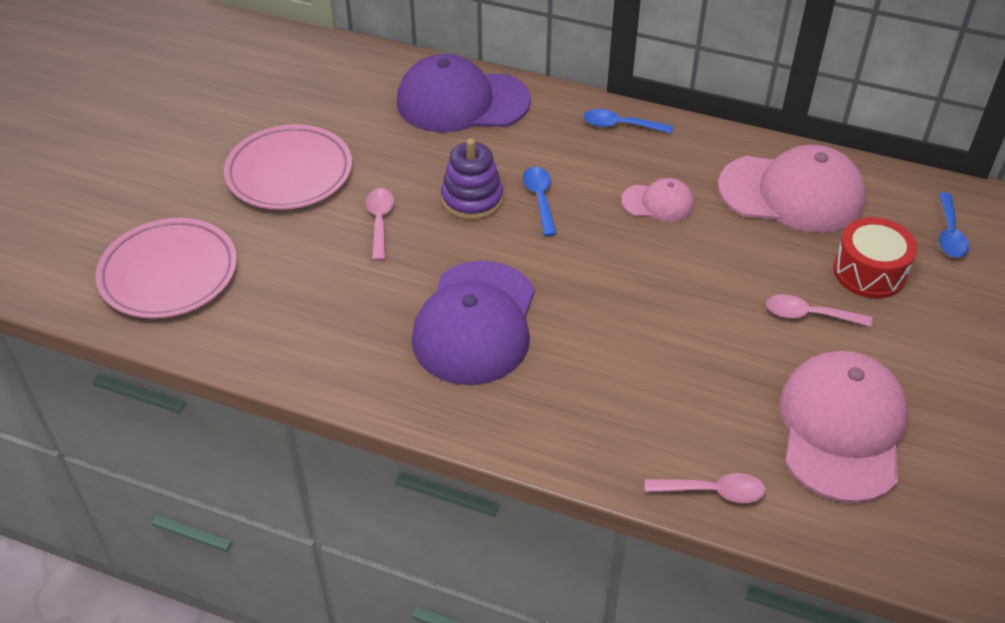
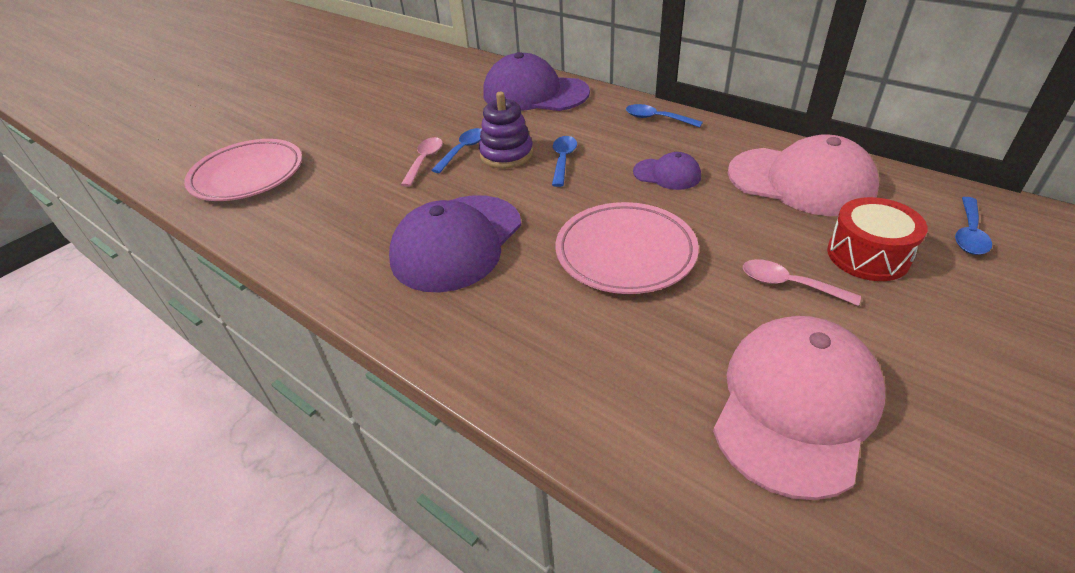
camera: 20 degrees right, 5 degrees down
(289, 173) = (379, 124): pink plate -> pink plate (625, 253)
(418, 200) = (463, 150): none -> blue spoon
(658, 203) = (667, 174): pink cap -> purple cap
(713, 491) = (617, 444): pink spoon -> none

